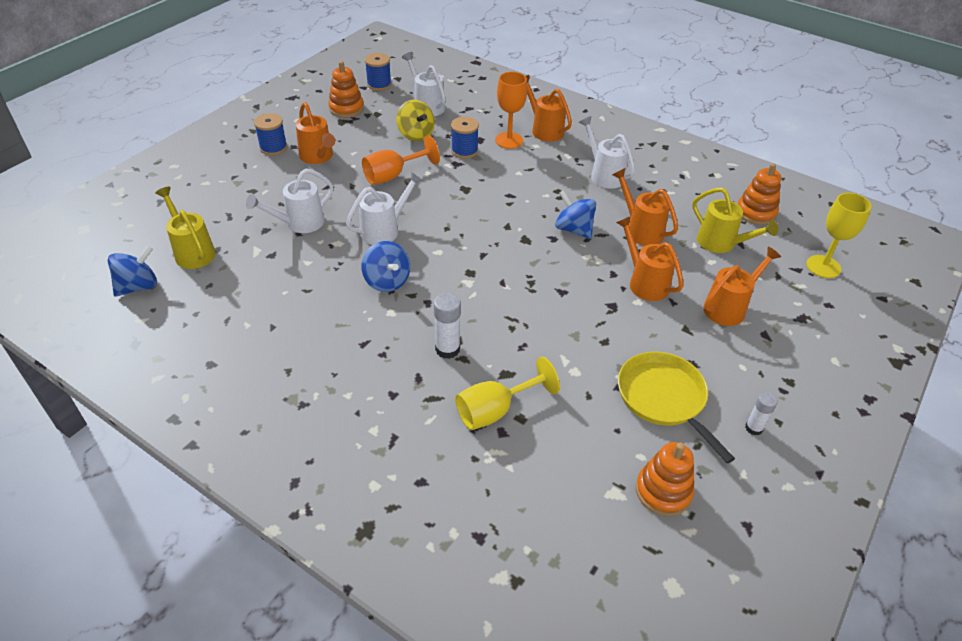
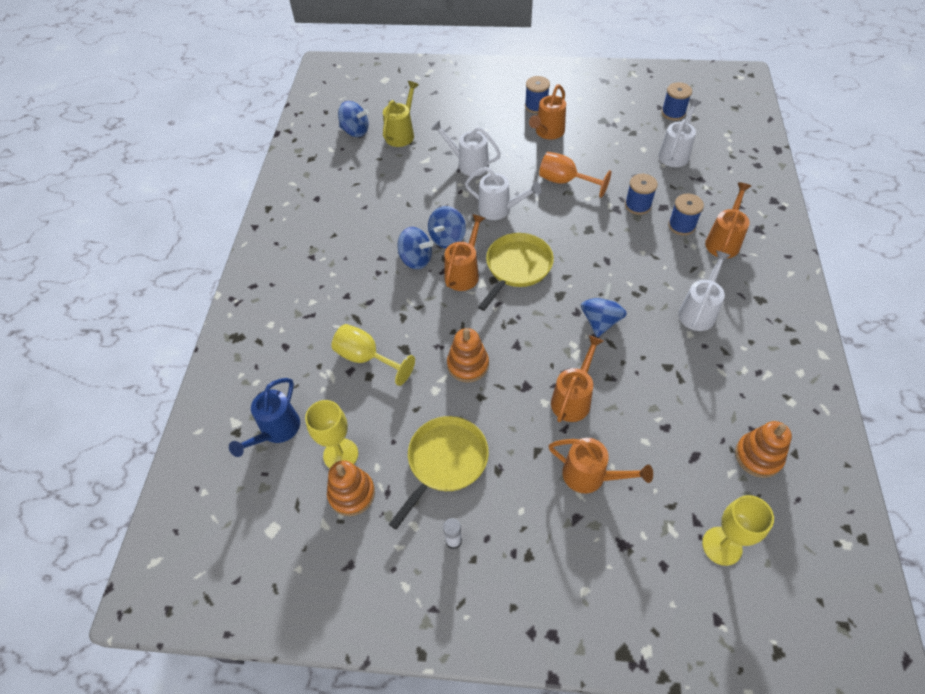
camera: 65 degrees right, 10 degrees up
(346, 108) = (621, 114): orange stacking toy -> orange stacking toy (468, 365)
(392, 316) = (416, 259): none -> blue spinning top
(416, 135) = (629, 167): yellow spinning top -> none
(447, 349) = (405, 304): white glue stick -> none
(469, 250) = (517, 267): none -> yellow pan
(509, 140) = (681, 225): orange goblet -> blue spool
(540, 535) = (276, 431): none -> blue watering can
(609, 483) = (340, 454): none -> yellow goblet
(640, 230) = (642, 369): orange watering can -> orange watering can (464, 272)
(721, 244) = (679, 441): yellow watering can -> none

